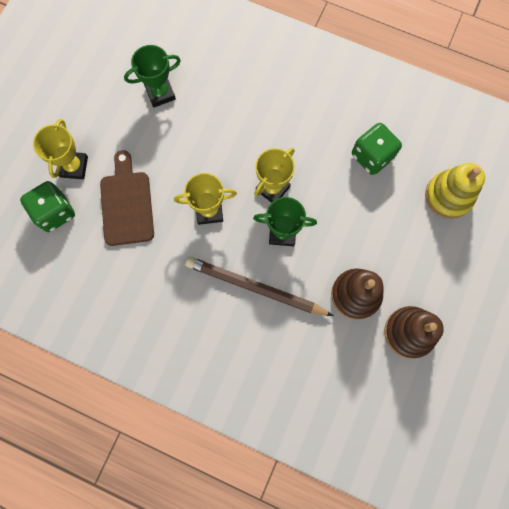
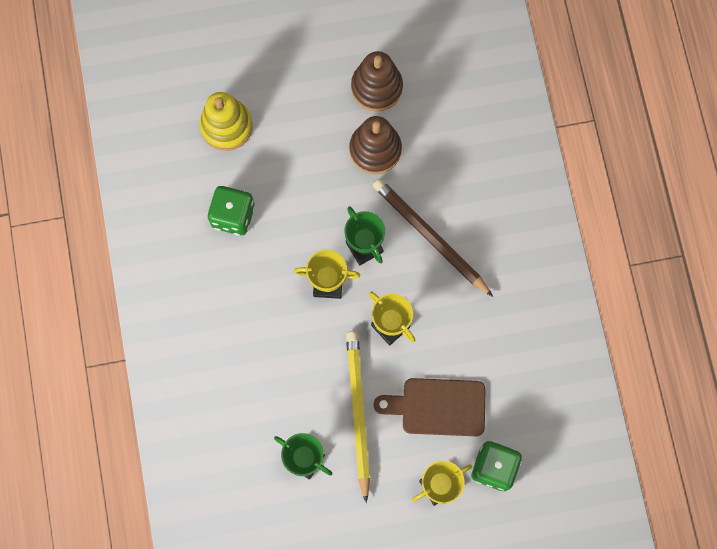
camera: 125 degrees left, 0 degrees up
(127, 203) = (437, 407): brown cutting board -> brown cutting board turned 45 degrees clockwise
(165, 148) = (358, 412): none -> yellow pencil
(255, 287) = (430, 237): brown pencil -> brown pencil turned 150 degrees clockwise

